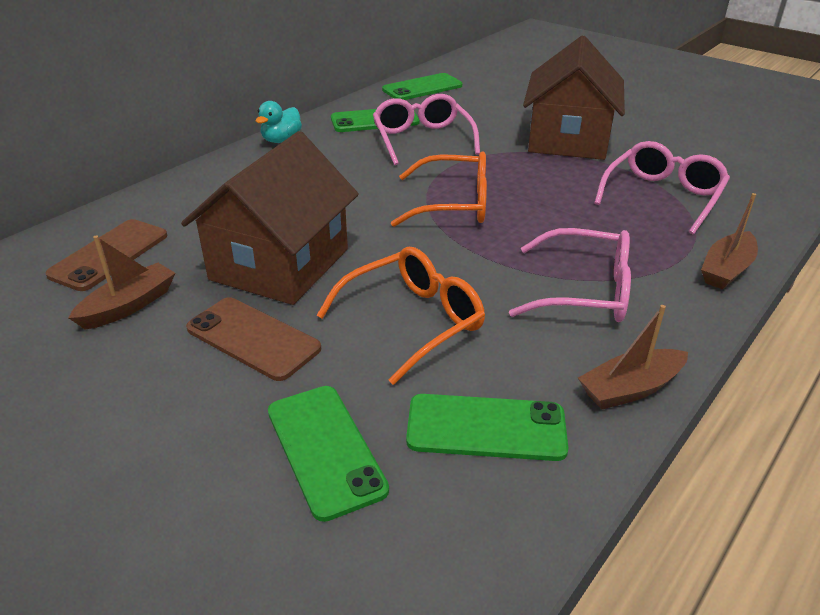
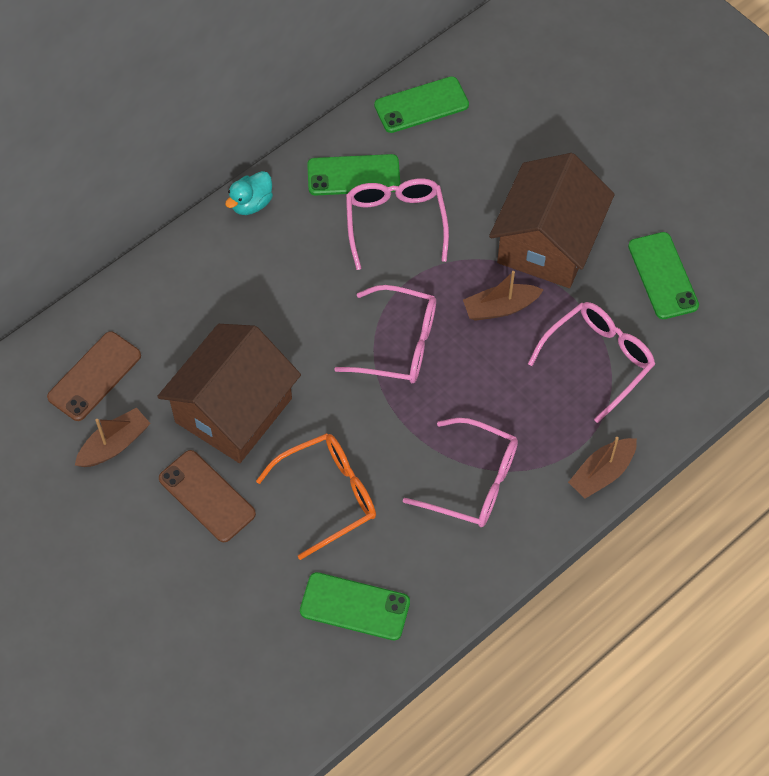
camera: 10 degrees right, 25 degrees up
(325, 449) = (247, 607): green phone -> green phone (663, 276)
(454, 204) = (399, 344): orange glasses -> pink glasses
(630, 389) = (465, 588): brown boat -> brown boat (500, 308)

